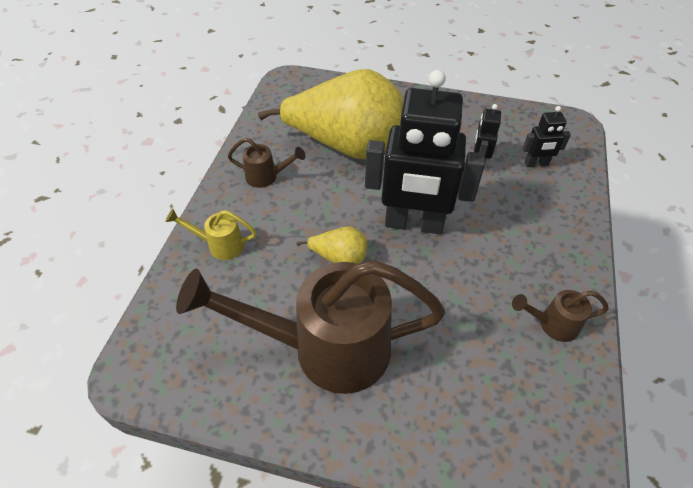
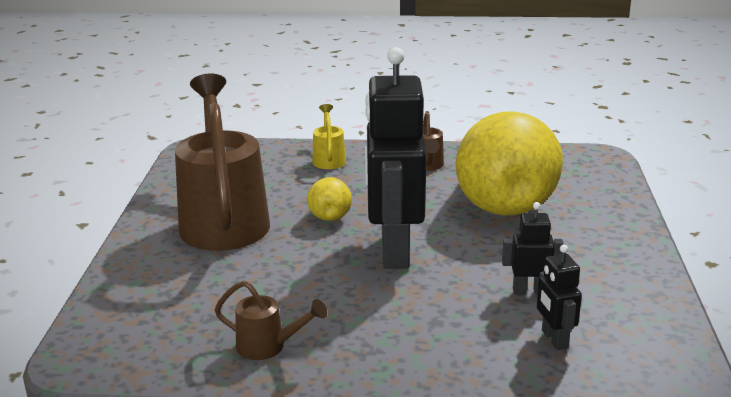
camera: 80 degrees right, 25 degrees down
(552, 324) = (269, 347): brown watering can -> brown watering can turned 120 degrees clockwise

